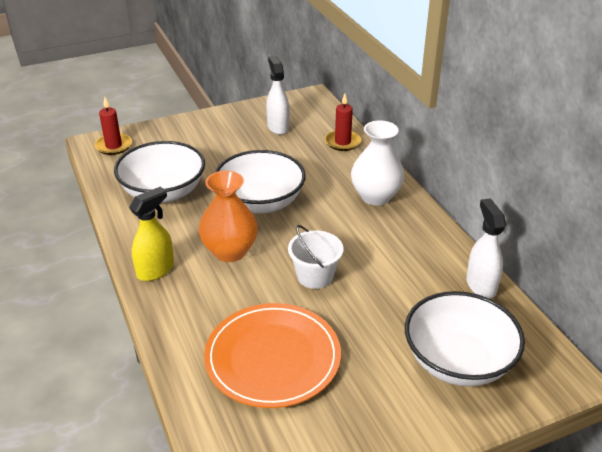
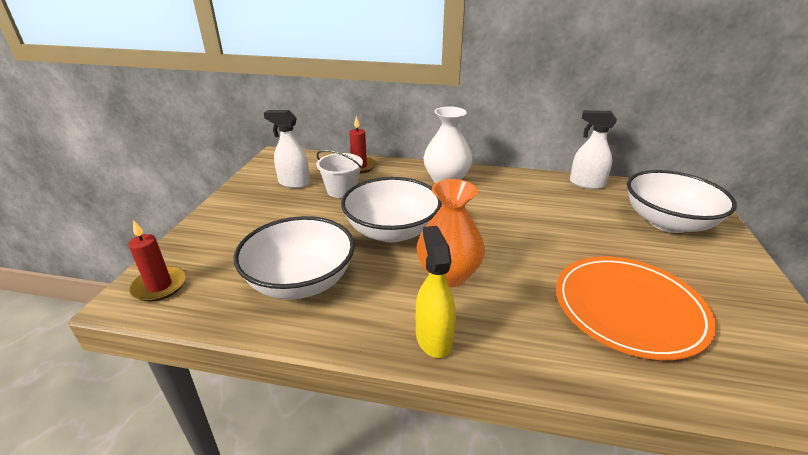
camera: 55 degrees left, 5 degrees down
(315, 276) = (525, 243): white bucket -> white bucket (342, 190)

